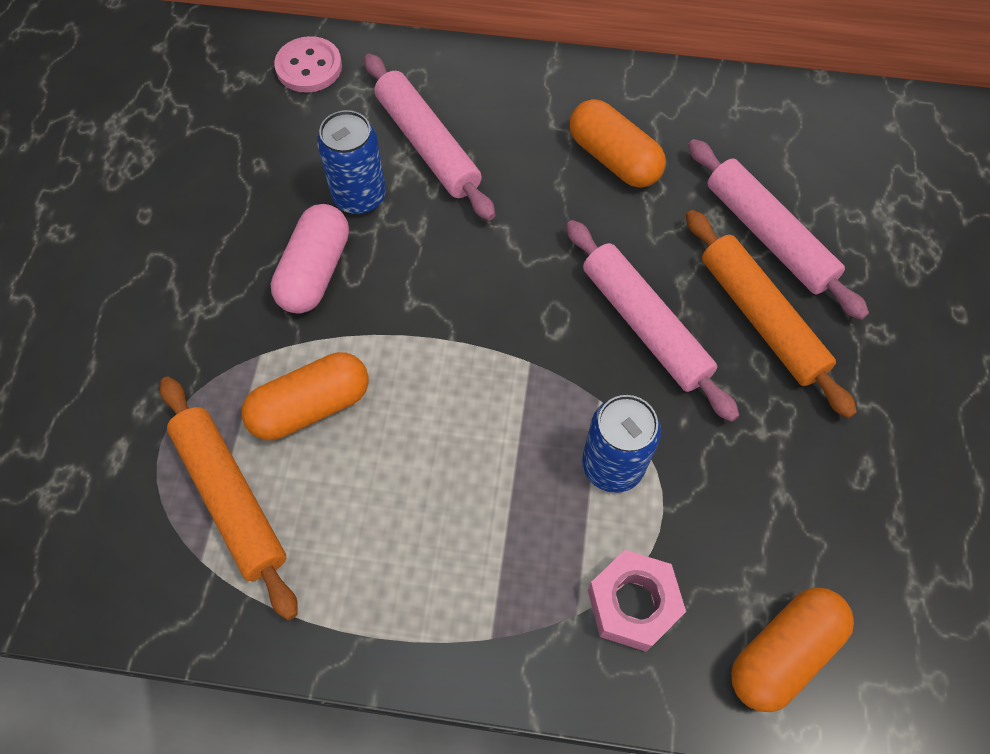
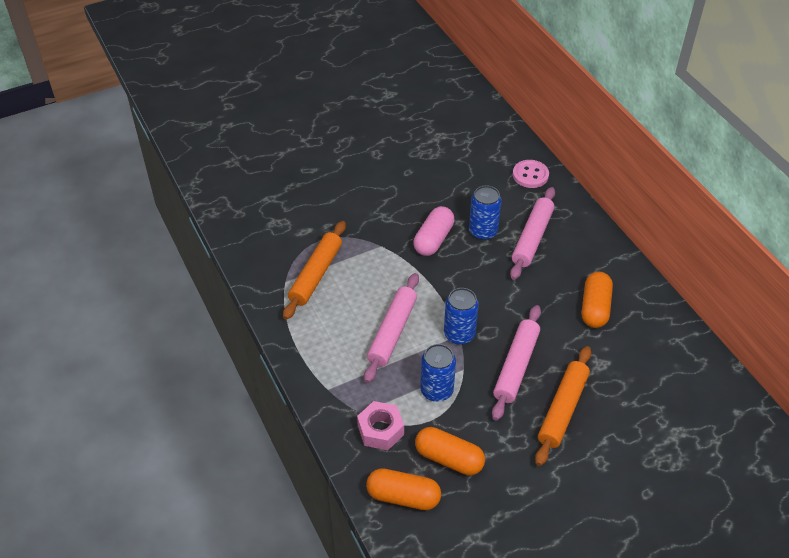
camera: 55 degrees right, 15 degrees down
(311, 406) = (373, 275): orange capsule -> orange capsule (449, 458)
(315, 271) = (433, 239): pink capsule -> pink capsule turned 45 degrees counterclockwise
(529, 361) = (459, 334): none -> blue can
(769, 236) = (613, 390): pink rolling pin -> pink rolling pin (392, 332)

